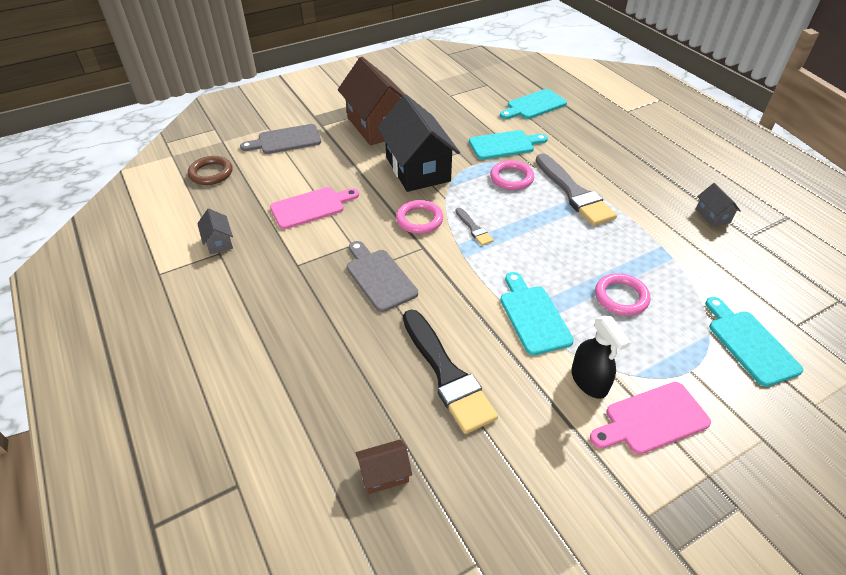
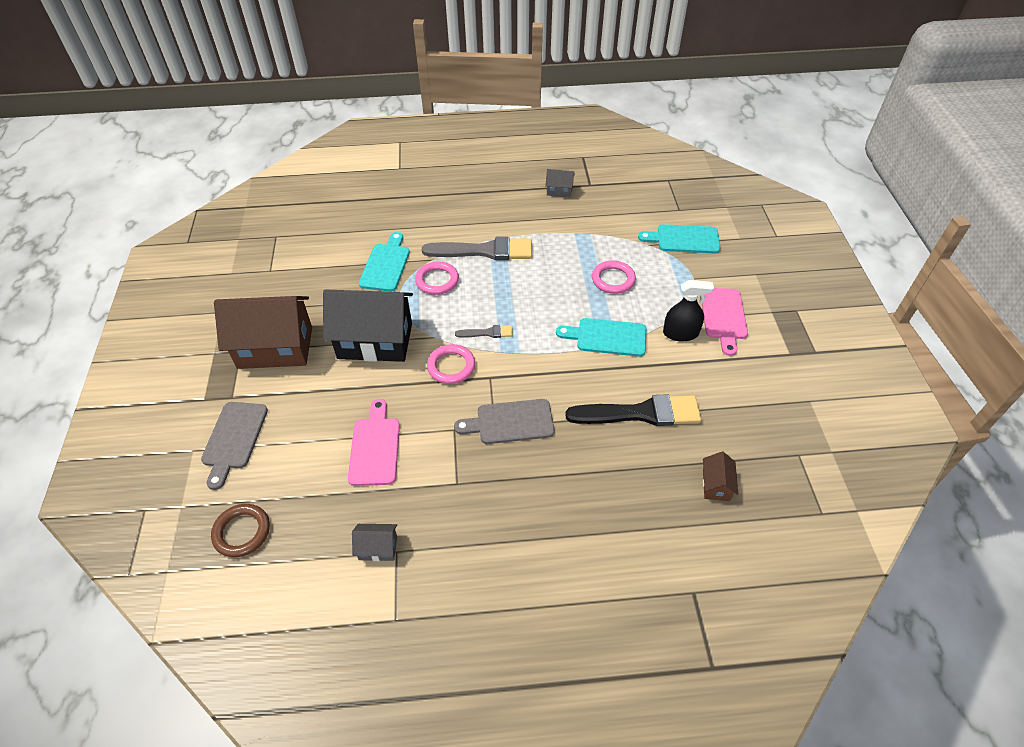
camera: 65 degrees left, 5 degrees up
(534, 105) = (341, 219): turquoise cutting board -> none

